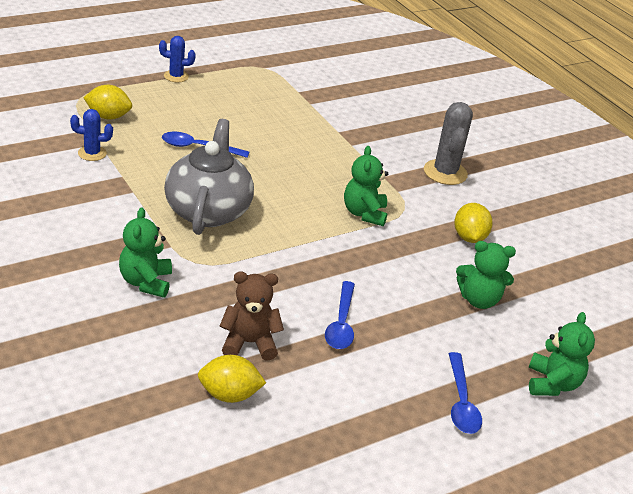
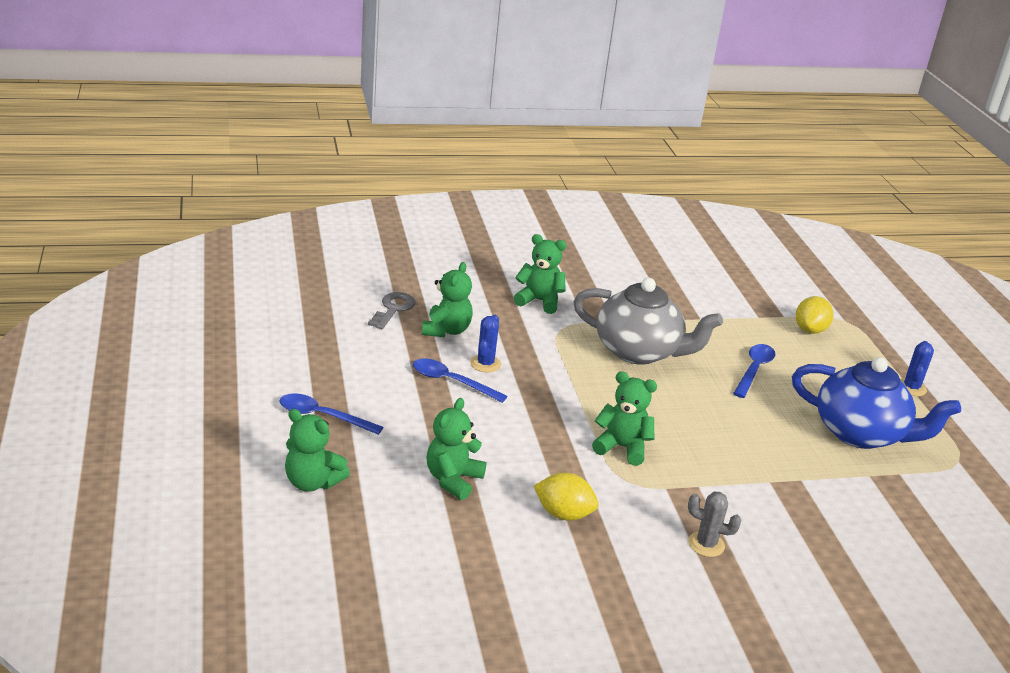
camera: 110 degrees right, 5 degrees down
(92, 153) = (739, 310): blue cactus -> blue cactus (485, 364)
(229, 395) = (393, 309): yellow lemon -> grey key
(249, 343) = (446, 330): brown teddy bear -> green teddy bear
(259, 103) = (860, 433): none -> blue teapot
(445, 172) = (706, 544): grey cactus -> grey cactus, size x0.60

